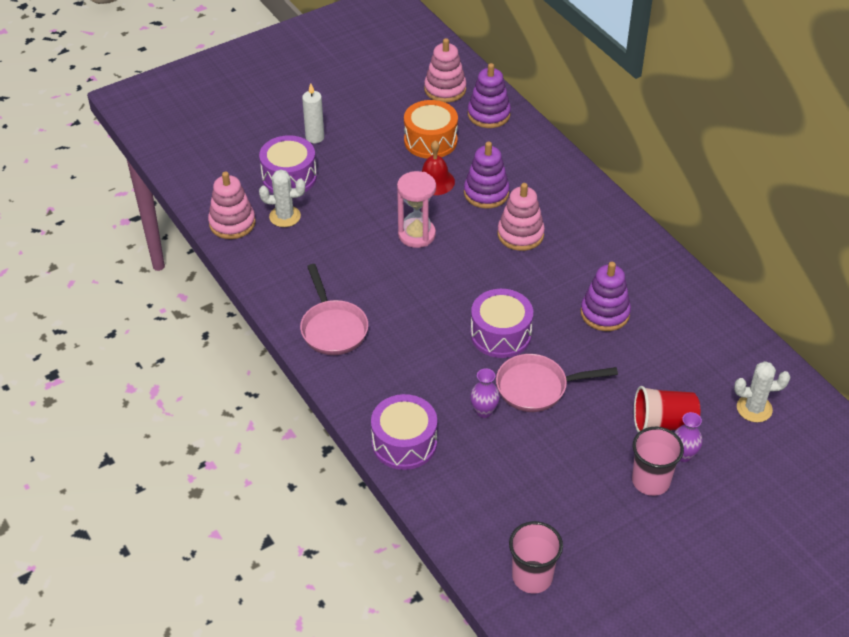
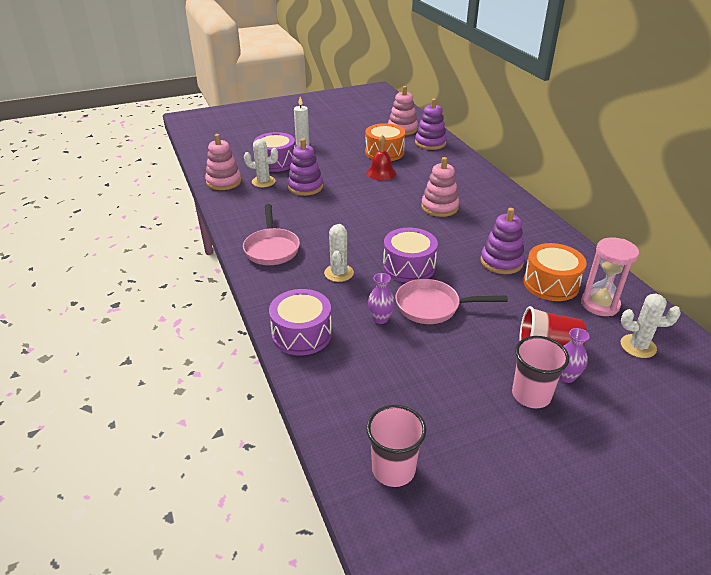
camera: 10 degrees right, 10 degrees down
(416, 235) = (358, 200): pink hourglass -> pink hourglass (600, 304)
(422, 354) = (339, 273): none -> white cactus
(486, 193) = (418, 182): purple stacking toy -> purple stacking toy (305, 187)
(662, 338) = (551, 284): none -> orange drum

